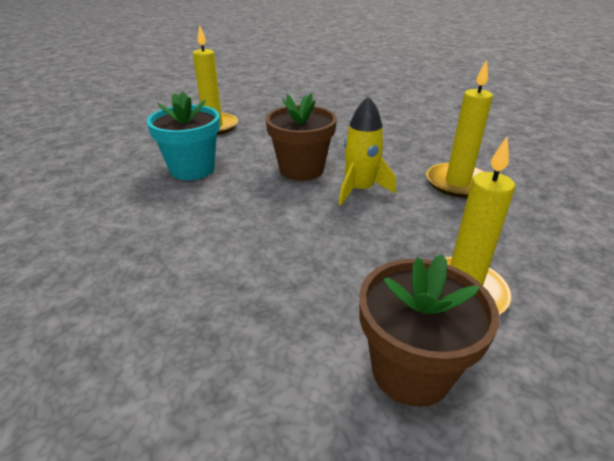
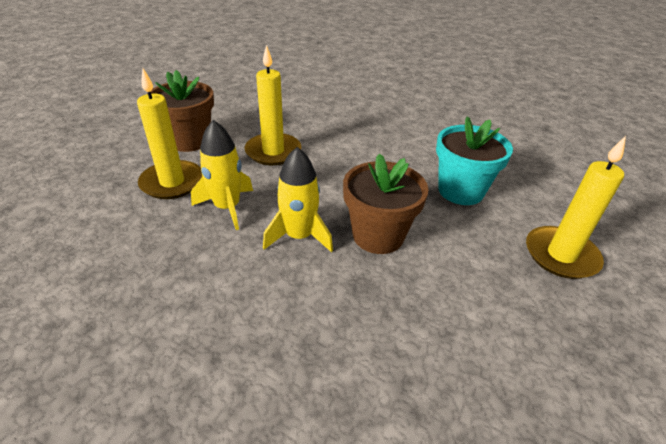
camera: 140 degrees right, 5 degrees up
(407, 235) = (227, 207): none -> yellow rocket
(457, 183) = (203, 298): yellow candle -> yellow candle (273, 151)

